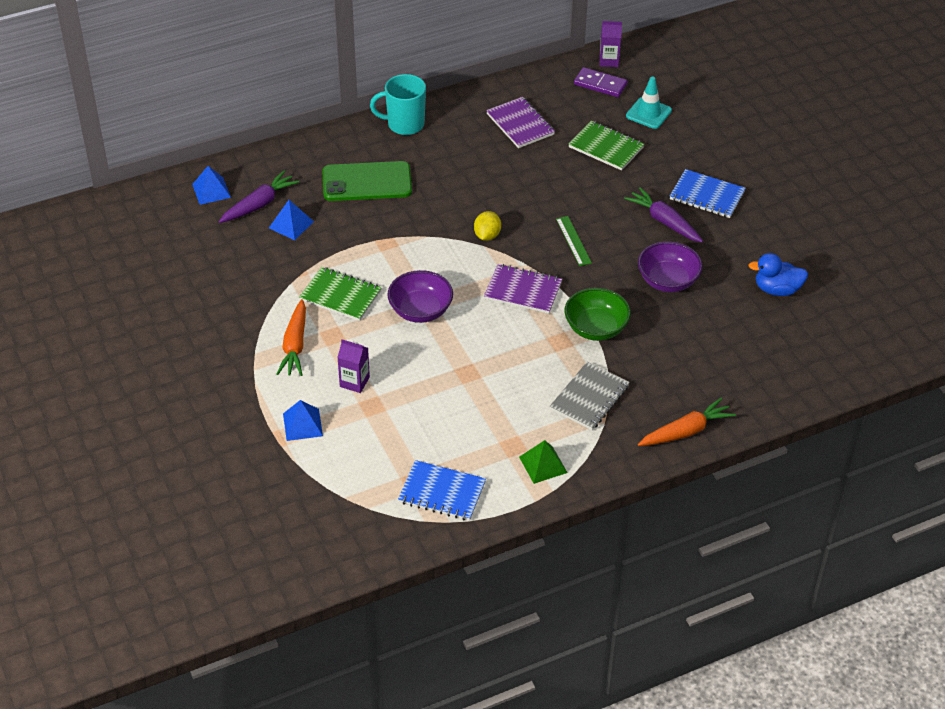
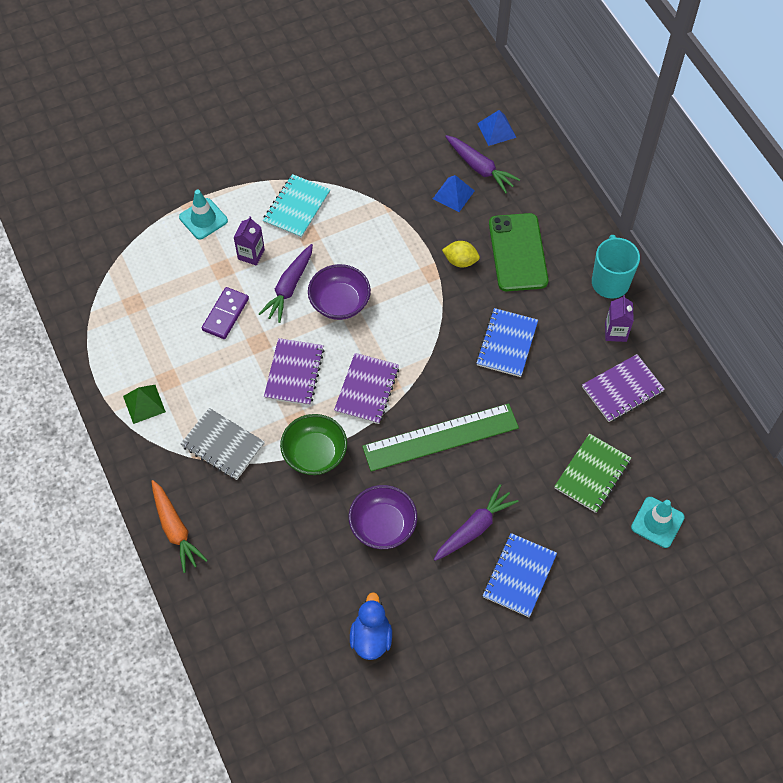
camera: 90 degrees right, 15 degrees up
(295, 345) = (297, 207): orange carrot -> turquoise notebook
(302, 424) = (203, 219): blue pyramid -> turquoise traffic cone
(340, 296) = (359, 238): green notebook -> none
(399, 350) = (289, 287): none -> purple carrot
(442, 492) = (119, 324): blue notebook -> blue notebook (507, 344)
(487, 235) = (445, 358): yellow lemon -> yellow lemon (460, 261)
(504, 345) = (294, 373): none -> purple notebook
(573, 241) = (440, 437): green ruler -> green ruler, size x2.10
(600, 84) = (703, 472): purple domino -> purple domino (225, 314)
(609, 61) = (749, 483): purple carton -> purple carton (615, 332)

